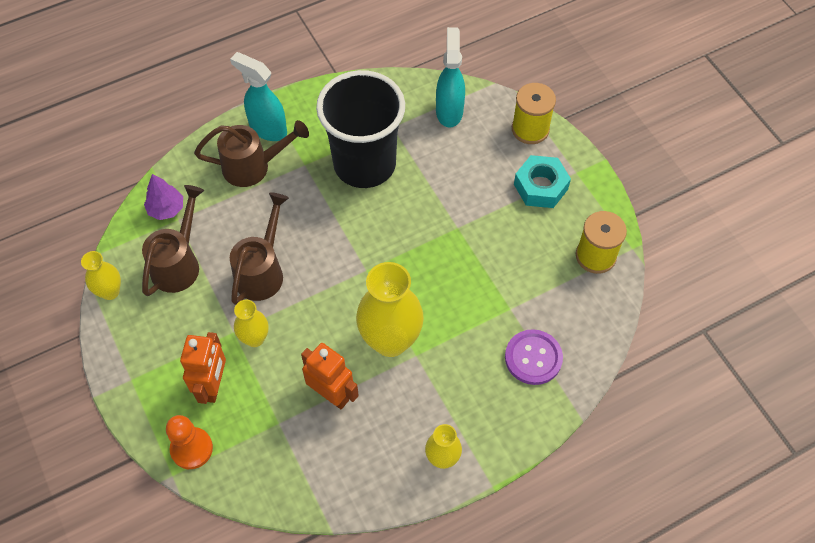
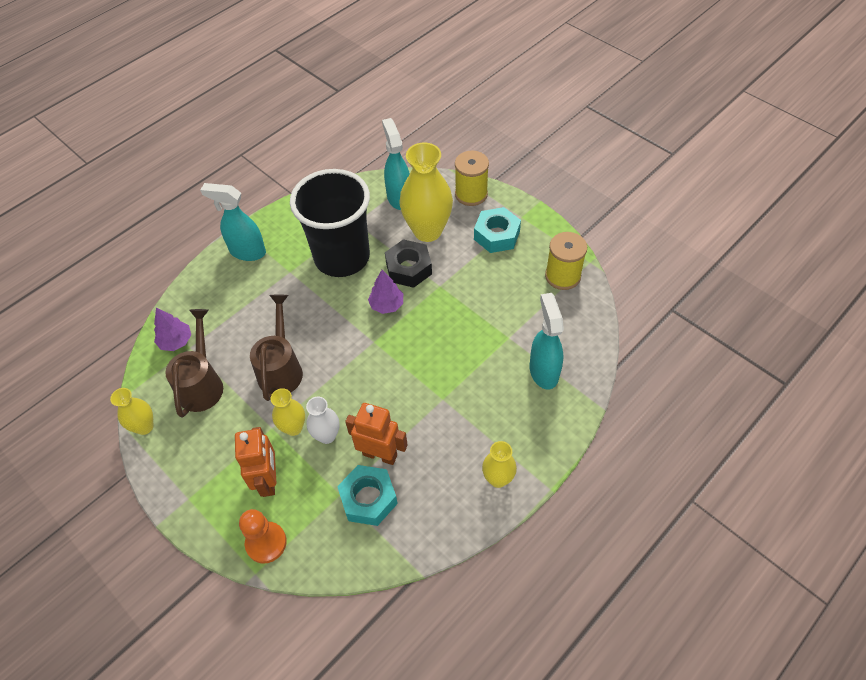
camera: 15 degrees left, 5 degrees down
(253, 167) = (244, 285): brown watering can -> none
(285, 357) = (327, 435): none -> white vase
(305, 436) = (368, 499): none -> turquoise nut
(390, 340) = (416, 393): yellow vase -> yellow vase (427, 231)
(393, 233) = (387, 305): none -> purple tree
(431, 198) = (408, 268): none -> black nut
(533, 358) = (543, 371): purple button -> turquoise spray bottle

